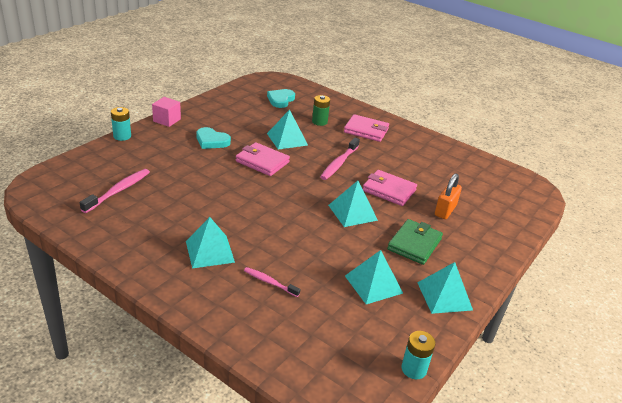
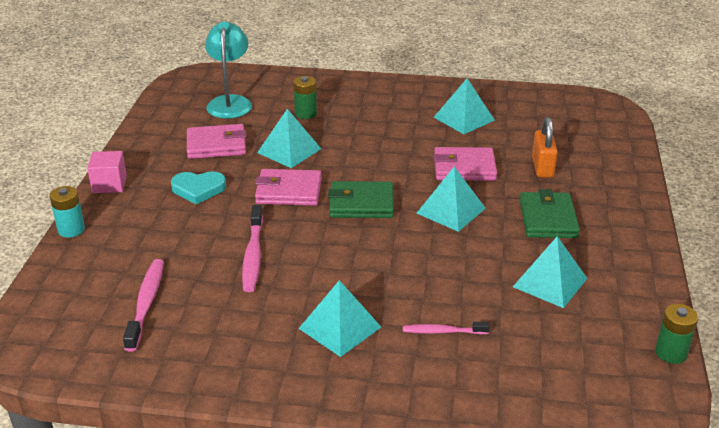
camera: 25 degrees left, 0 degrees up
(280, 100) = (230, 102): turquoise heart -> turquoise lamp
(299, 186) = (361, 204): none -> green wallet
(339, 163) = (379, 157): pink toothbrush -> pink toothbrush (253, 255)
(366, 131) = (370, 104): pink wallet -> pink wallet (216, 145)
(414, 369) = (671, 353): turquoise battery -> green battery
(444, 296) = (628, 262): turquoise pyramid -> turquoise pyramid (463, 118)

